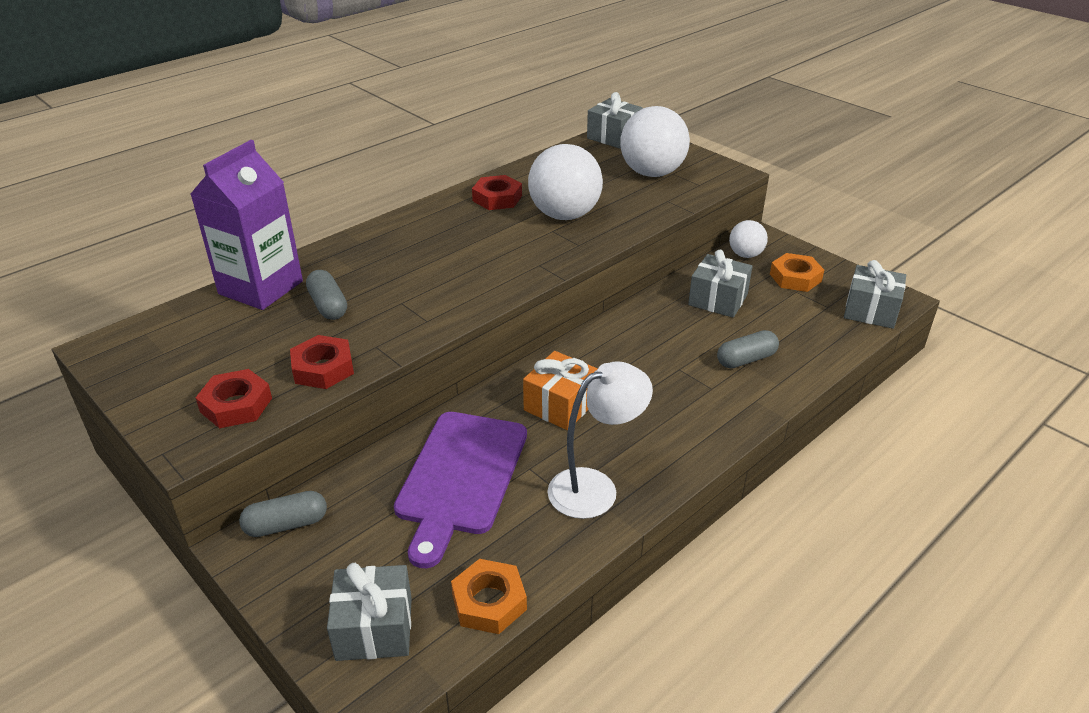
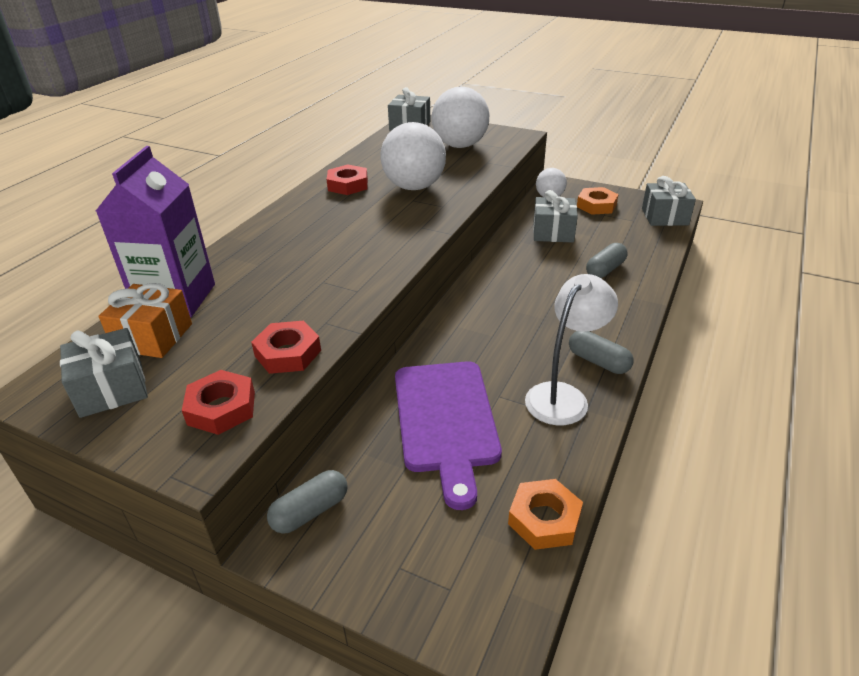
camera: 20 degrees left, 0 degrees up
(328, 306) = (254, 299): grey capsule -> grey capsule (598, 361)
(374, 628) = (458, 579): grey gift -> grey gift (112, 389)
(560, 405) = (489, 339): orange gift -> orange gift (153, 337)

